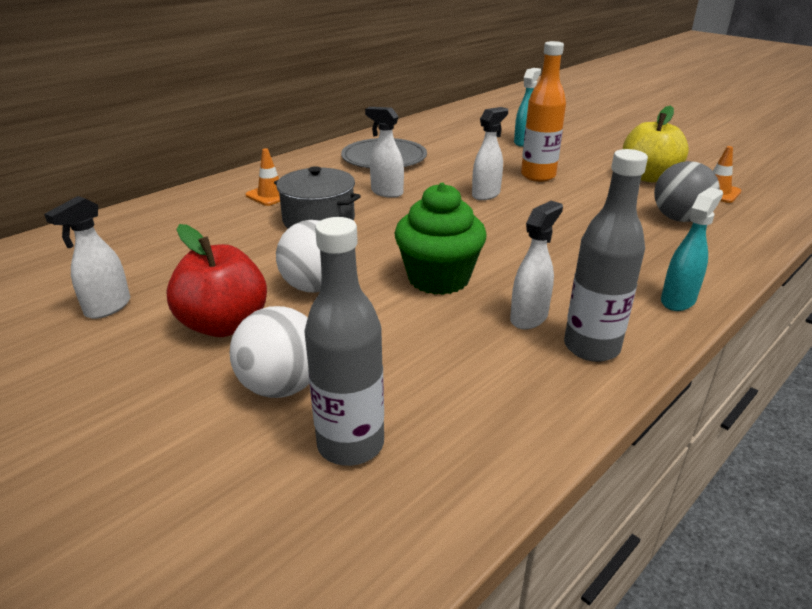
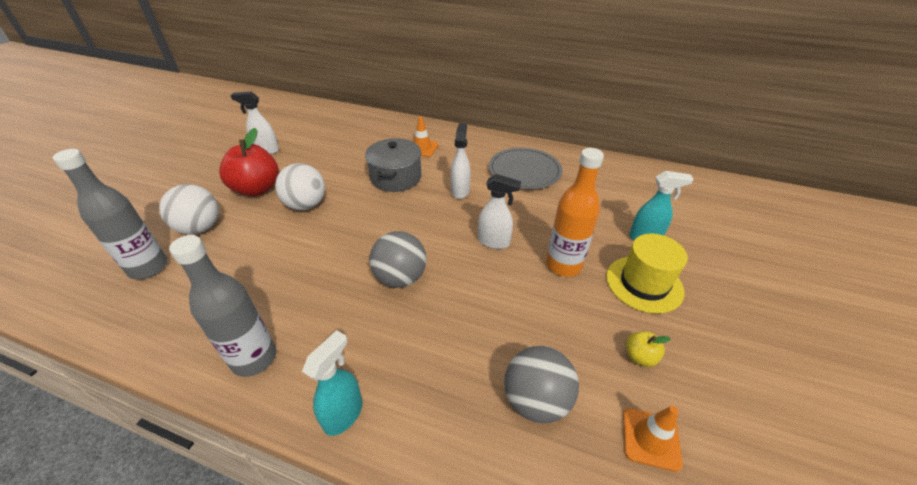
camera: 65 degrees right, 10 degrees up
(438, 278) = (334, 253): green cupcake -> none
(509, 247) = (400, 278): none -> grey ball
(529, 318) = (290, 313): white spray bottle -> none
(576, 156) = (644, 284): none -> yellow hat
(648, 177) = (640, 357): yellow apple -> yellow apple, size x0.46
(678, 300) = (344, 414): turquoise spray bottle -> turquoise spray bottle turned 75 degrees counterclockwise

